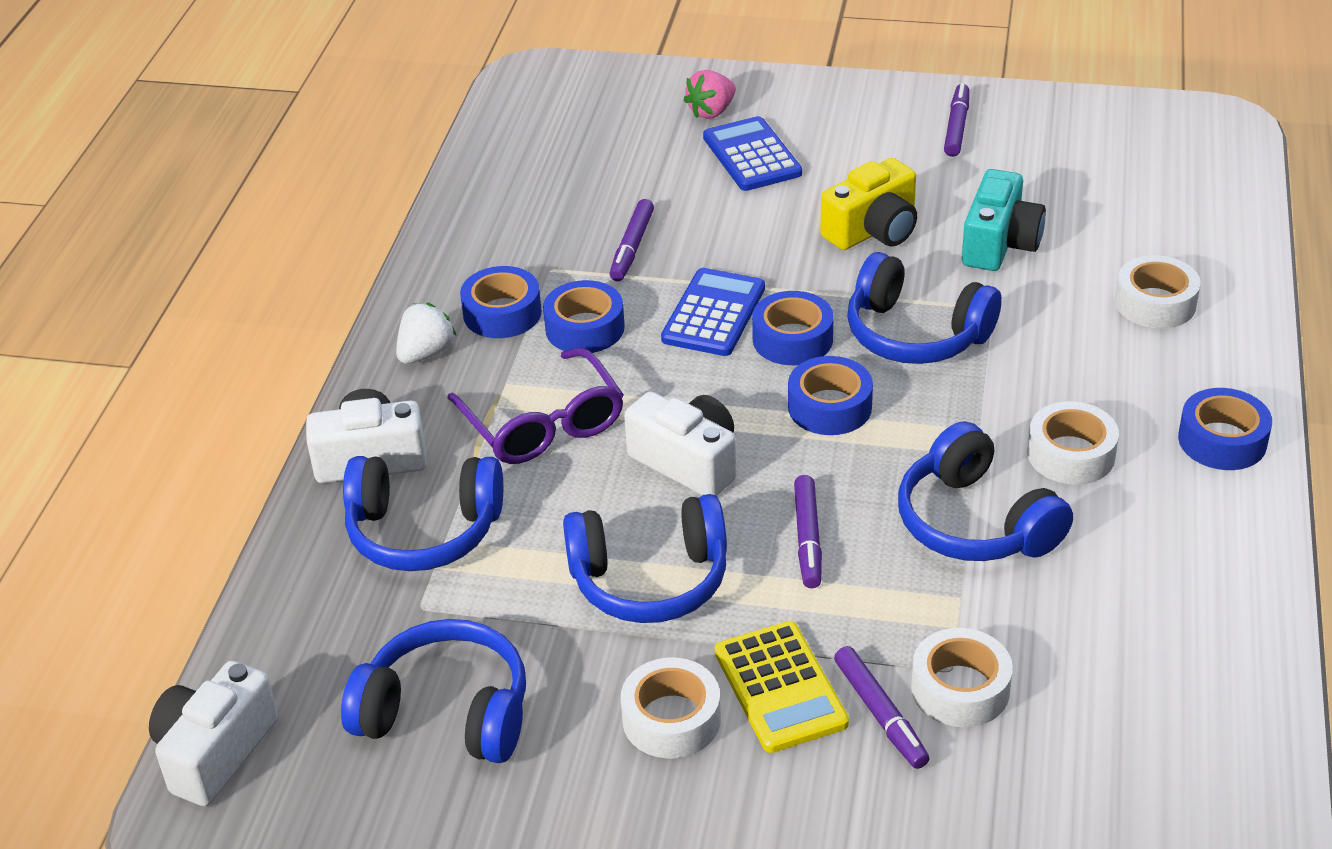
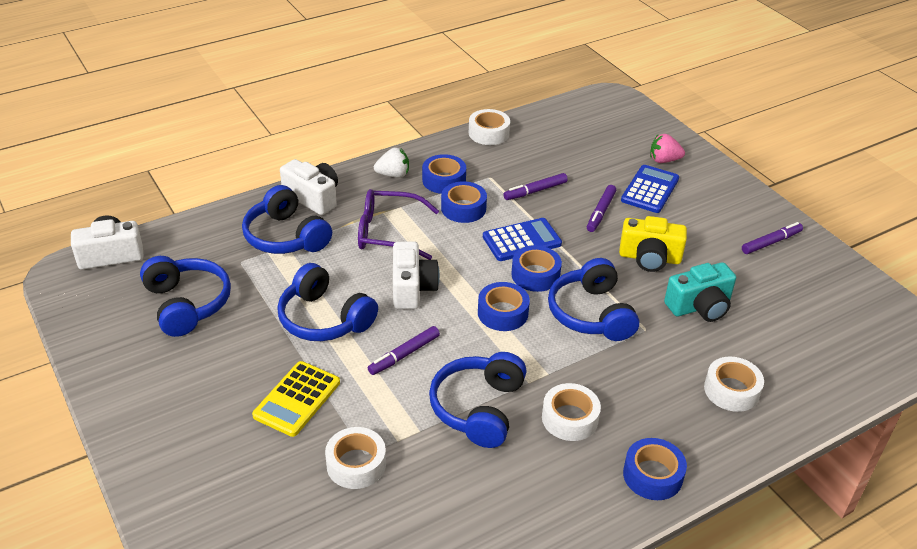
camera: 45 degrees right, 0 degrees up
(544, 425) = (387, 233): purple glasses -> purple glasses turned 75 degrees clockwise
(671, 719) = (244, 374): white tape -> white tape (488, 133)
(880, 714) = (312, 443): purple marker -> purple marker (600, 212)

